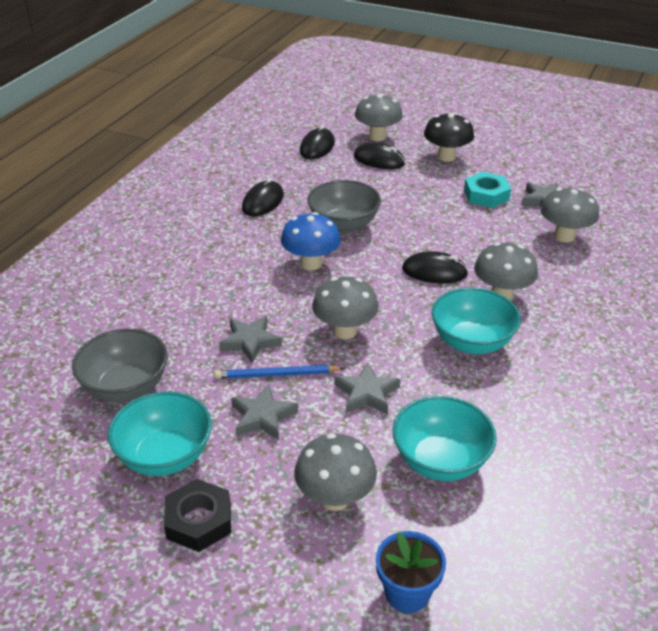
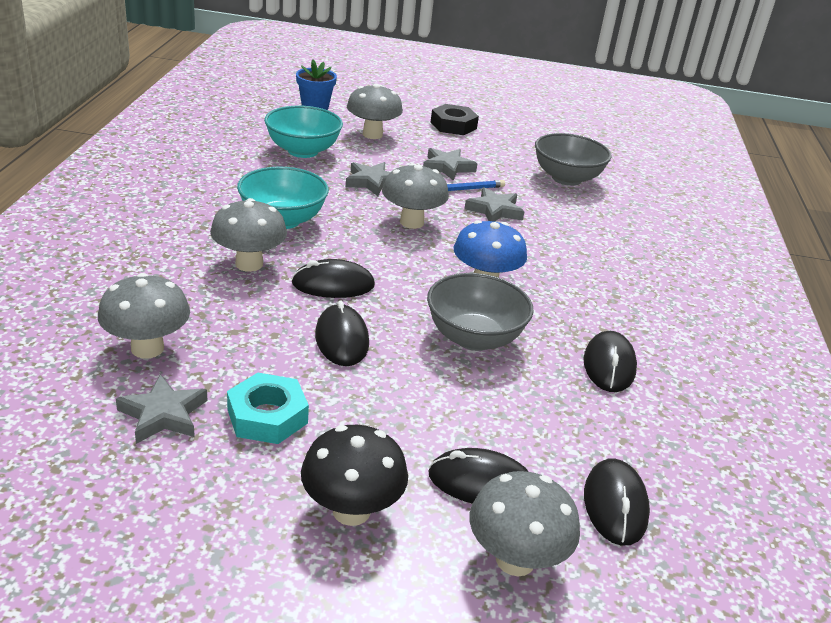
camera: 160 degrees right, 5 degrees down
(165, 456) = (500, 148): turquoise bowl -> none
(436, 231) = (341, 339): none -> black mouse

